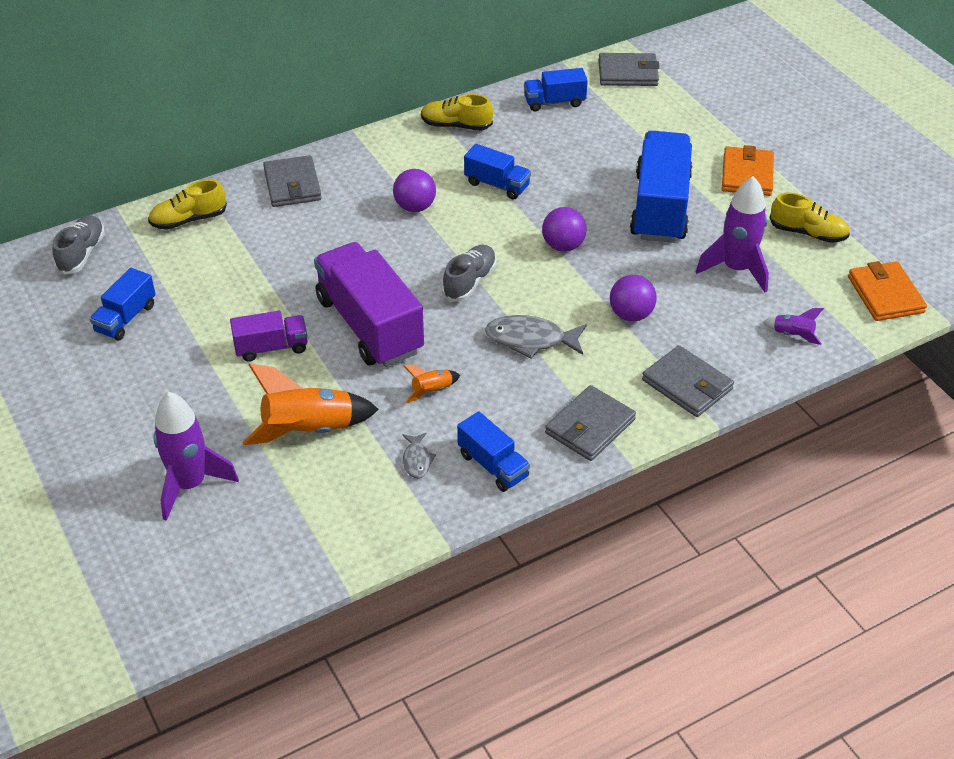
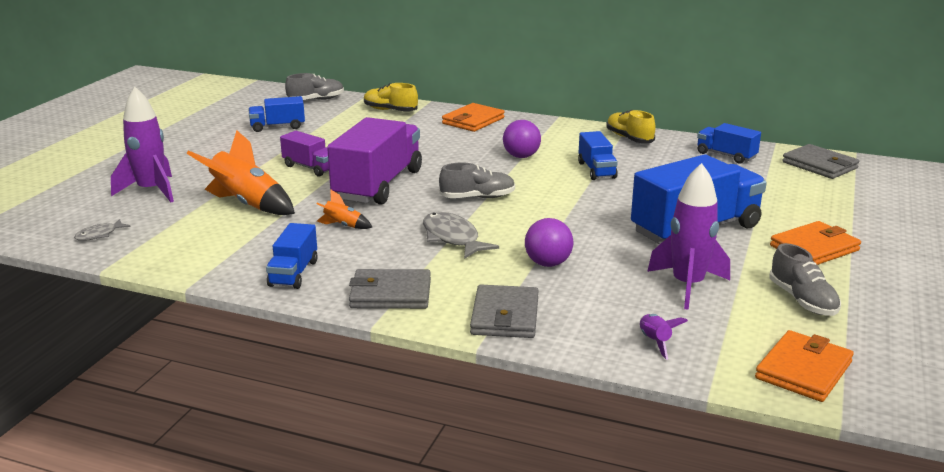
camera: 50 degrees right, 20 degrees down
(292, 185) = (473, 121): grey wallet -> orange wallet
(417, 460) = (263, 246): grey fish -> grey fish (99, 235)
(563, 246) = (577, 212): purple ball -> none
(807, 233) = (802, 300): yellow shoe -> grey shoe

